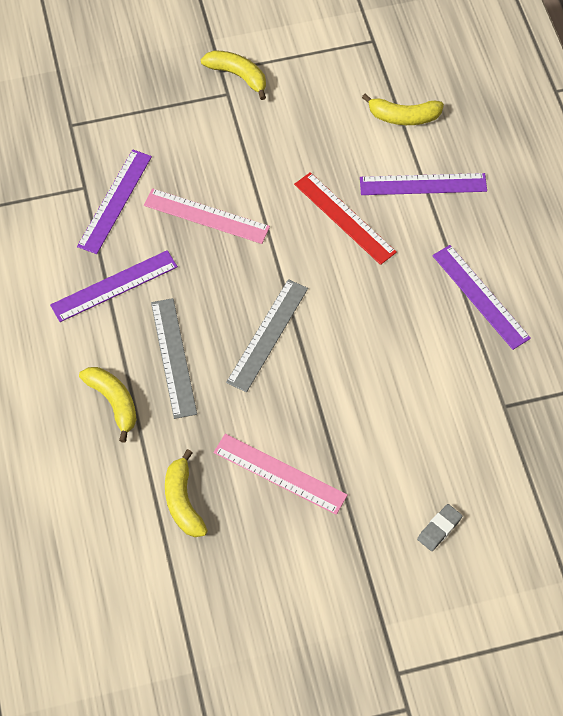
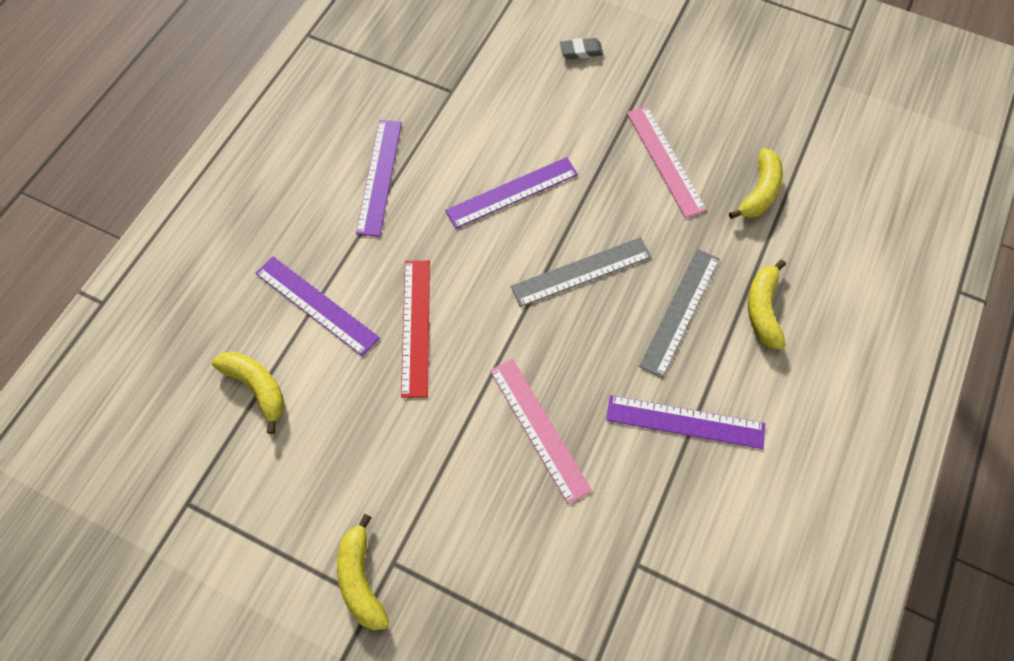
camera: 140 degrees left, 5 degrees up
(115, 201) = (616, 520): purple ruler -> purple ruler (512, 192)

